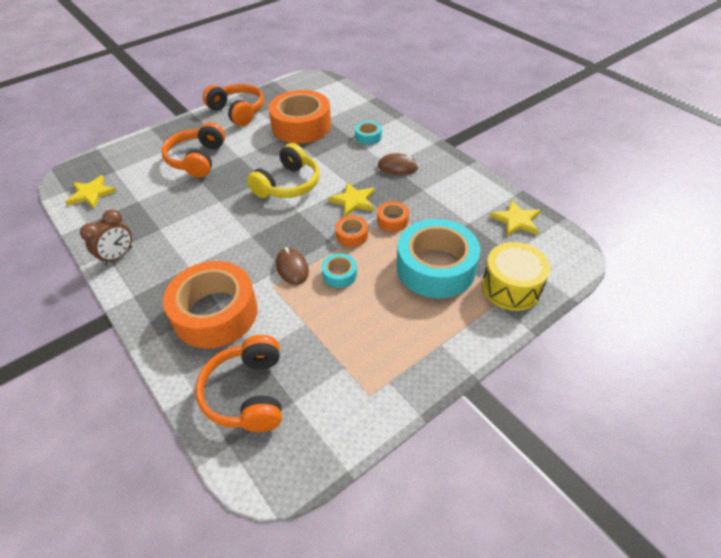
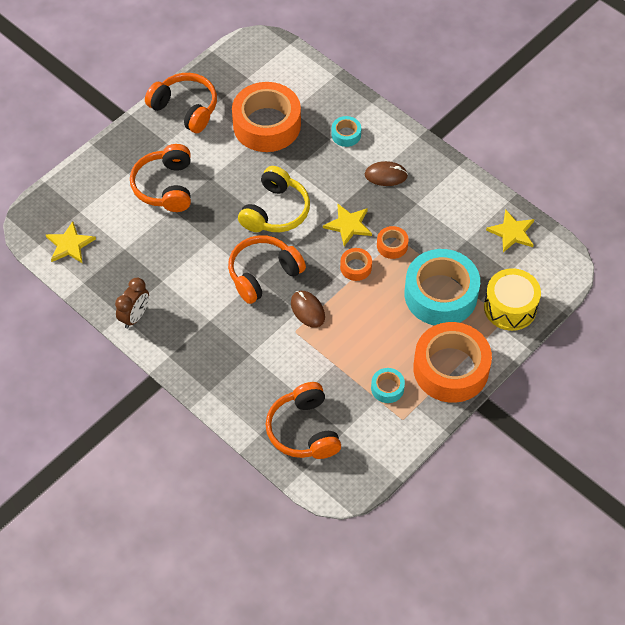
camera: 10 degrees left, 10 degrees up
(215, 313) = (251, 364): orange tape -> orange tape (451, 369)
(258, 232) = (263, 274): none -> orange headphones
(339, 274) = (353, 312): turquoise tape -> turquoise tape (387, 388)

